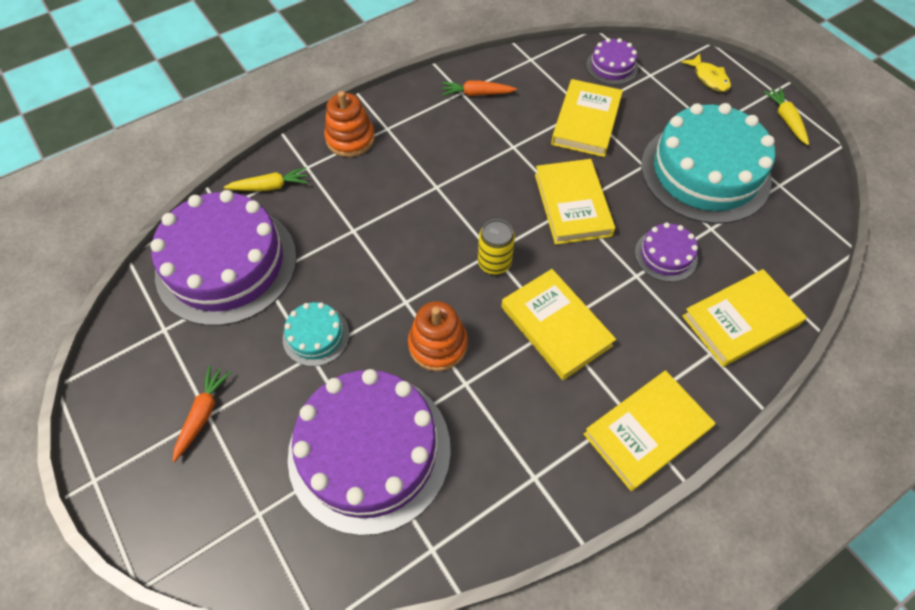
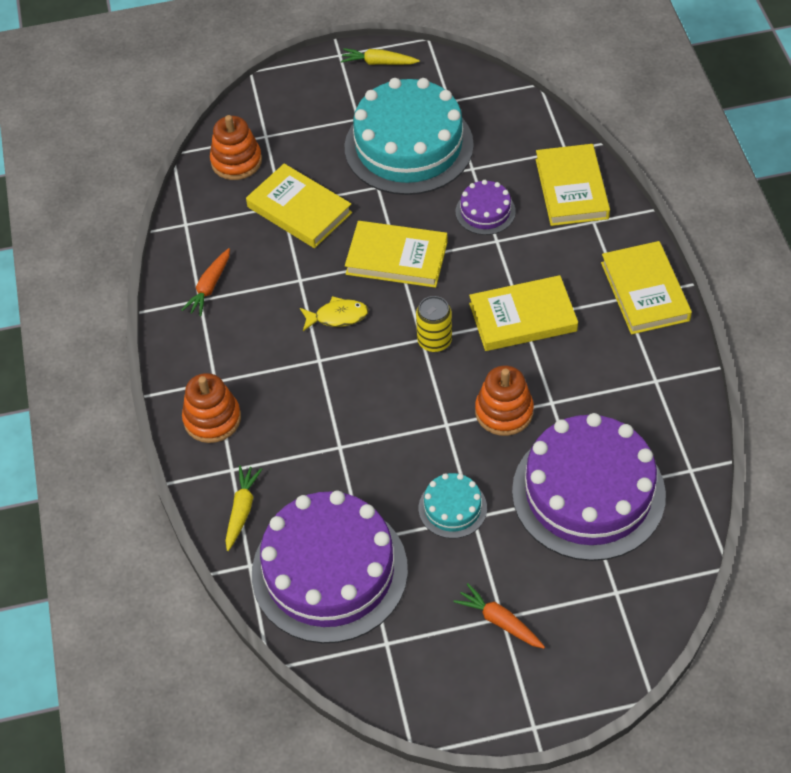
camera: 65 degrees left, 5 degrees down
(612, 66) = (236, 161): purple cake -> orange stacking toy
(709, 78) = (296, 94): yellow fish -> yellow fish (337, 316)

